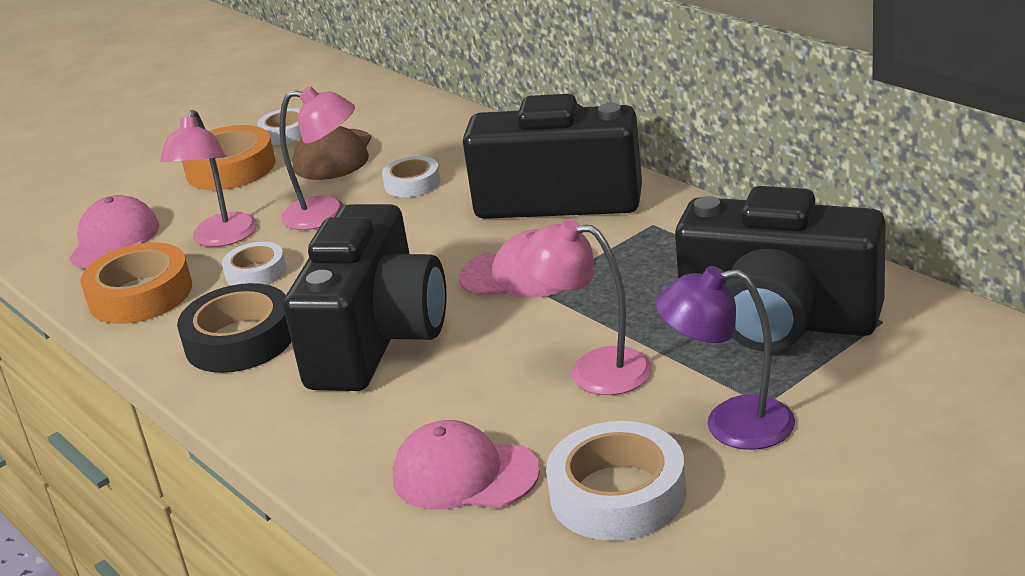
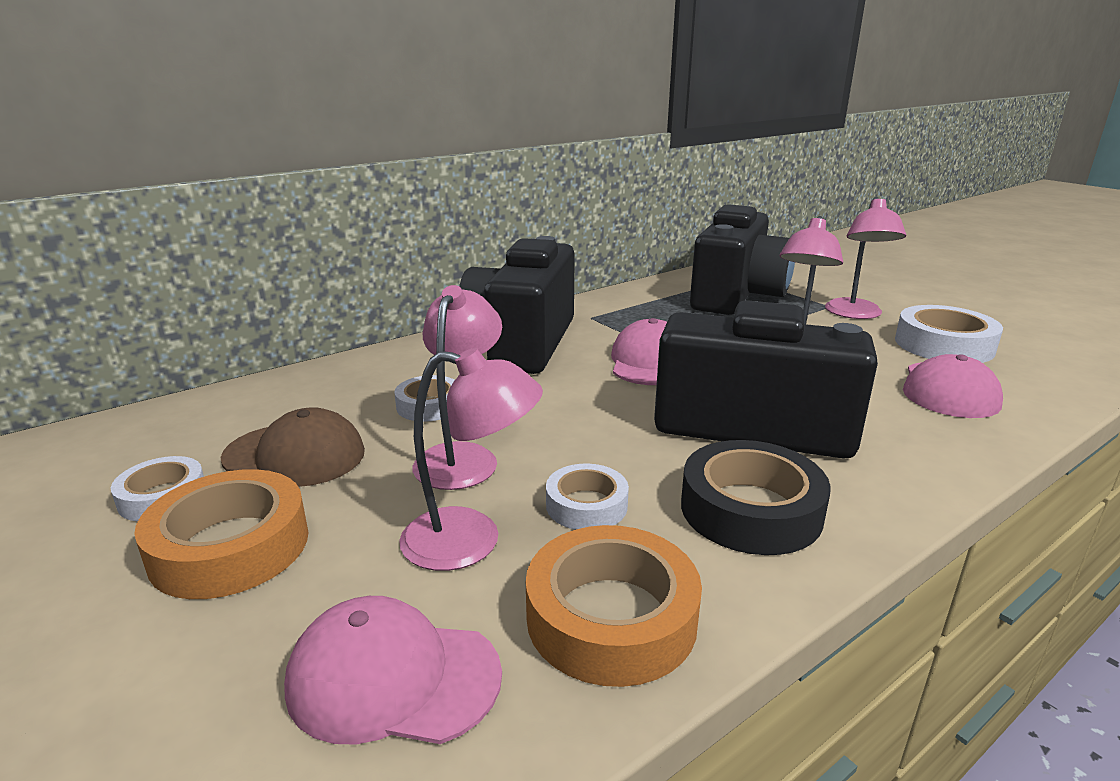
camera: 90 degrees left, 5 degrees down
(730, 424) = (855, 314): purple lamp -> pink lamp

